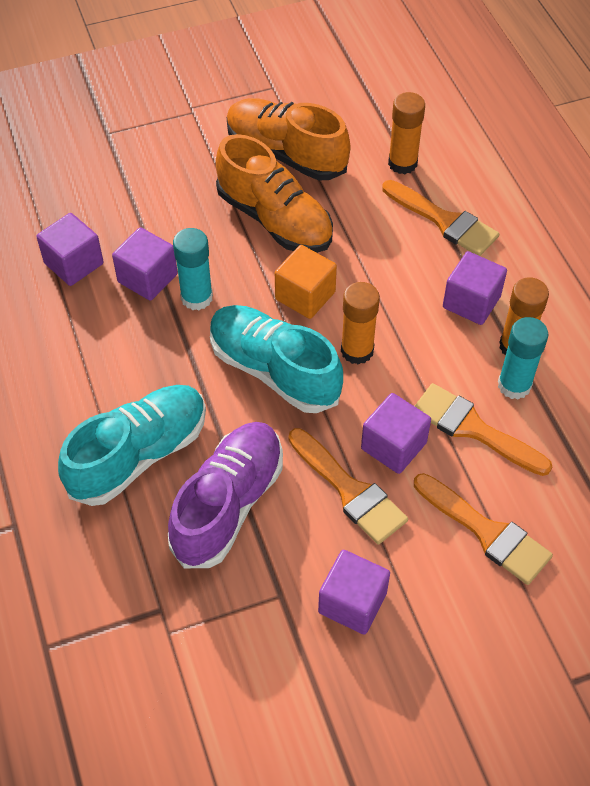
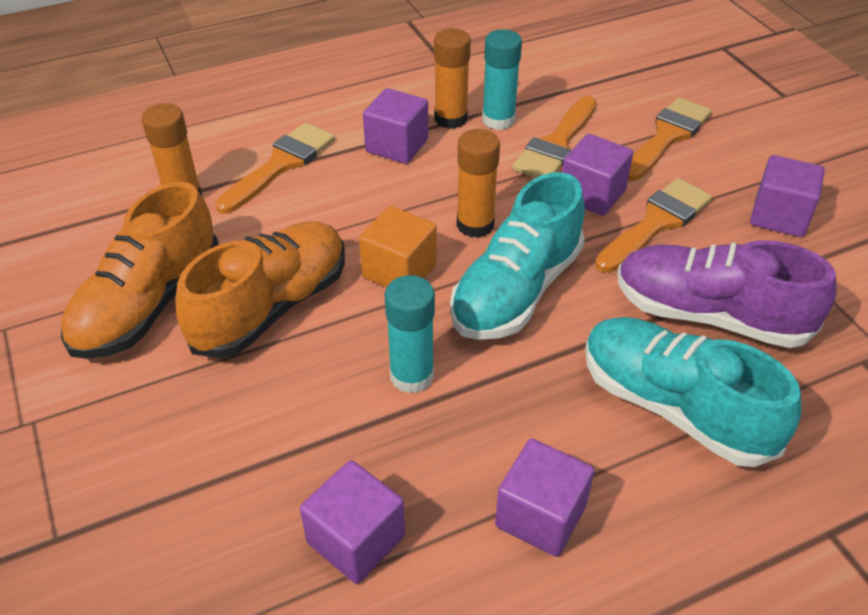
camera: 95 degrees left, 10 degrees down
(147, 278) = (380, 436): purple cube -> purple cube (540, 516)

